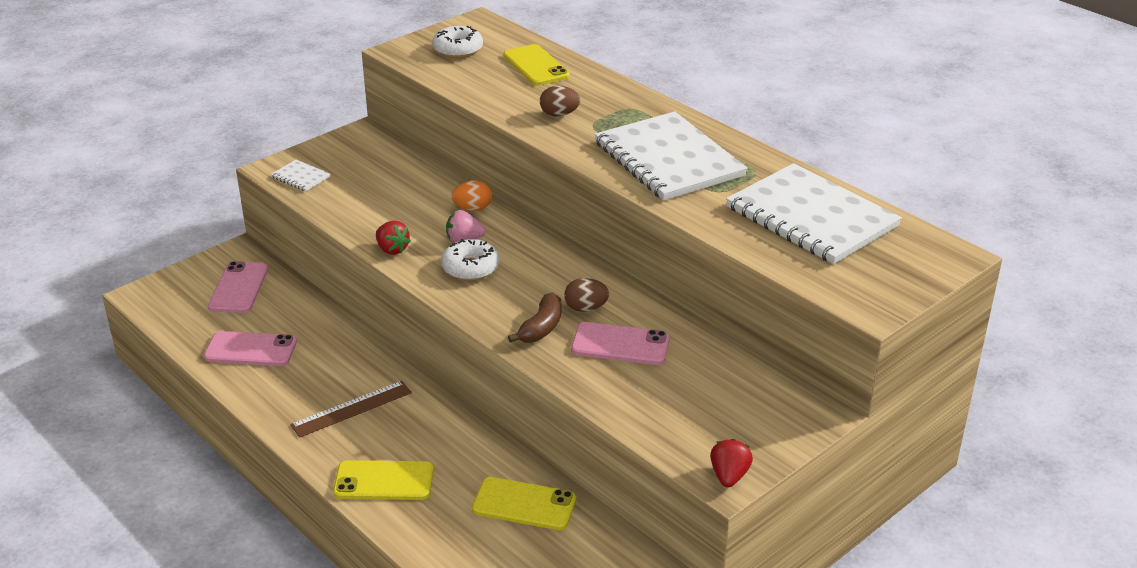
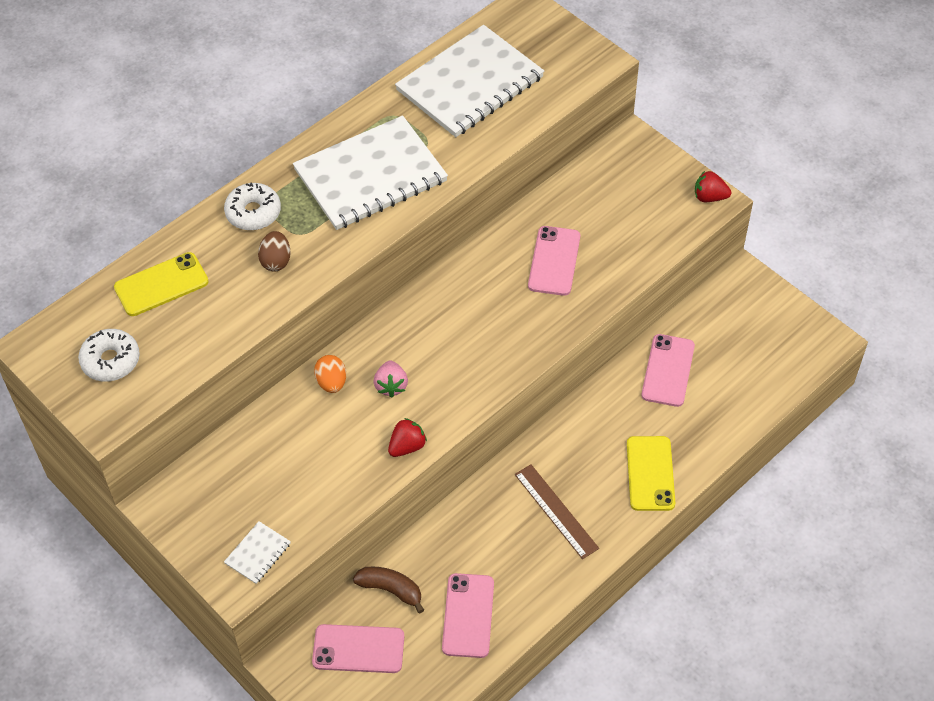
camera: 90 degrees left, 20 degrees up
(470, 268) = (440, 377): white donut -> white donut (253, 212)
(524, 504) = (668, 370): yellow phone -> pink phone
(541, 328) = (533, 317): brown banana -> brown banana (390, 590)
(585, 308) = (502, 286): brown egg -> none

